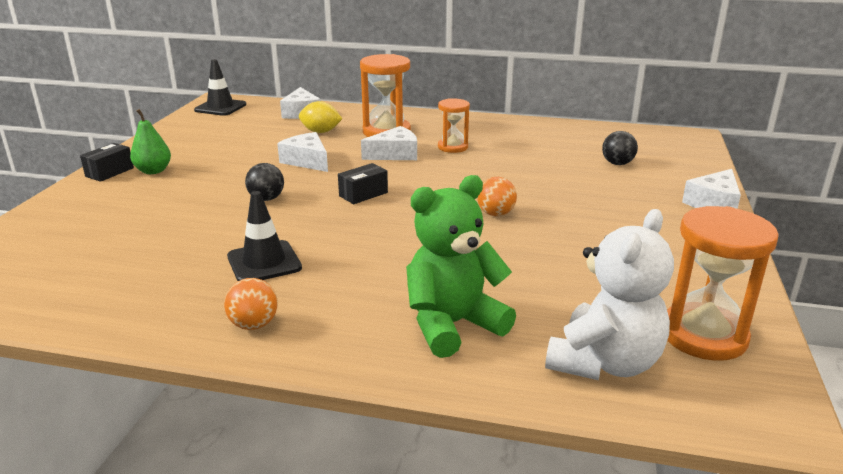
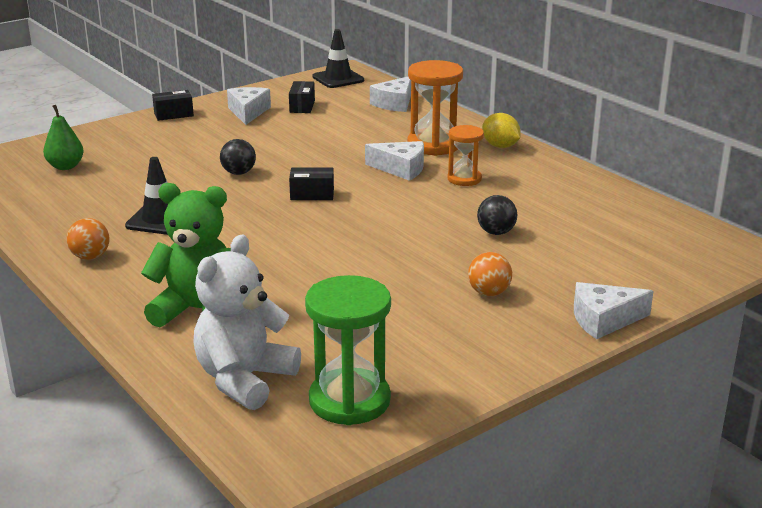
camera: 40 degrees right, 0 degrees up
(153, 171) = (202, 123): green pear -> green pear (65, 166)
(227, 134) = (302, 106): none -> black box
(307, 161) = (320, 151): white cheese -> white cheese (248, 112)
(320, 132) = (378, 127): yellow lemon -> yellow lemon (500, 146)
(495, 214) = (382, 249): orange ball -> orange ball (489, 293)
(604, 363) = (244, 379): white teddy bear -> white teddy bear turned 135 degrees clockwise
(617, 163) = (591, 249): black ball -> black ball (496, 232)
(703, 335) = (349, 400): orange hourglass -> green hourglass

